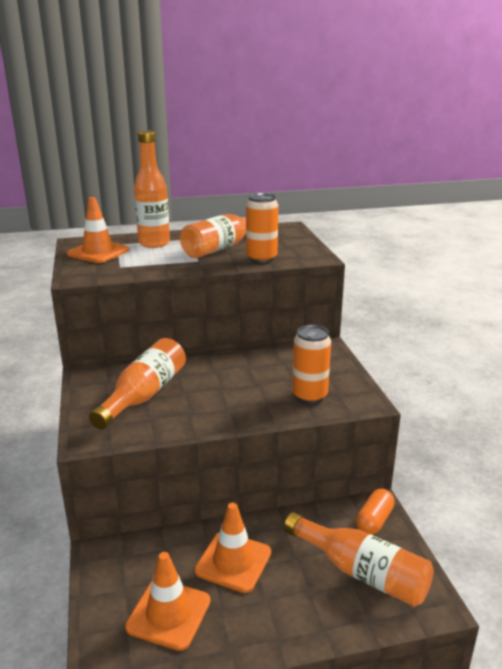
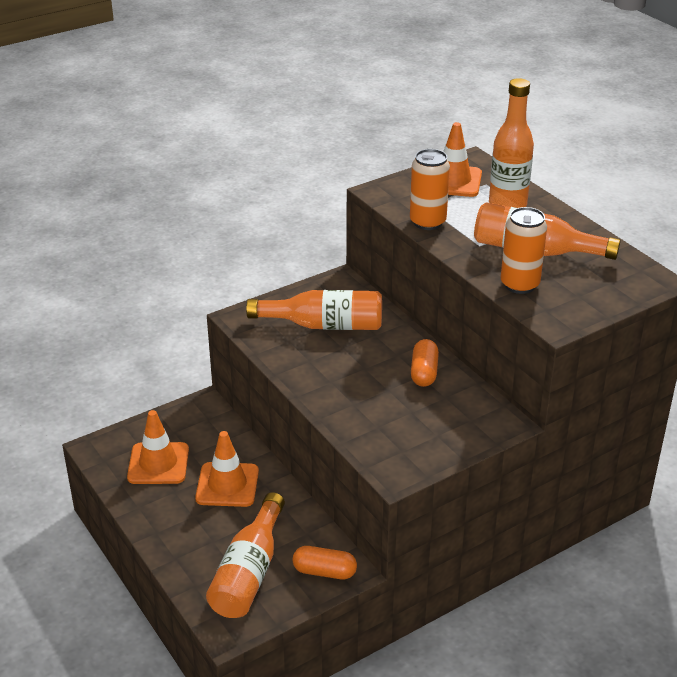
camera: 70 degrees right, 10 degrees up
(246, 363) = (424, 372): none -> orange capsule
(309, 396) = (385, 430): orange can -> orange can (427, 222)

